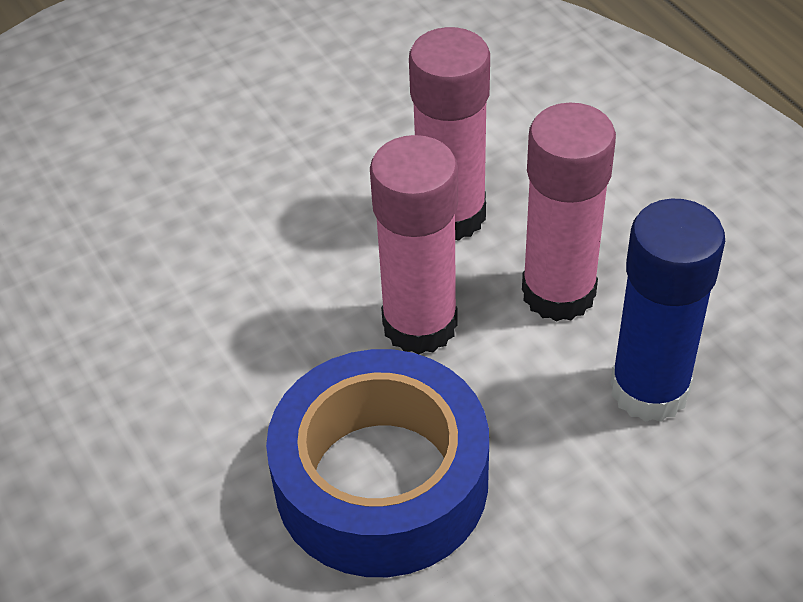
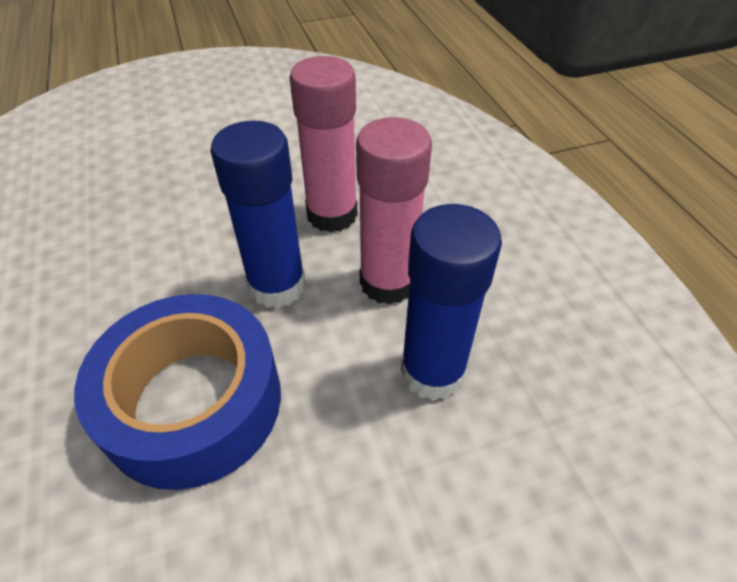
camera: 10 degrees right, 0 degrees up
(420, 324) = (277, 286): pink glue stick -> blue glue stick

